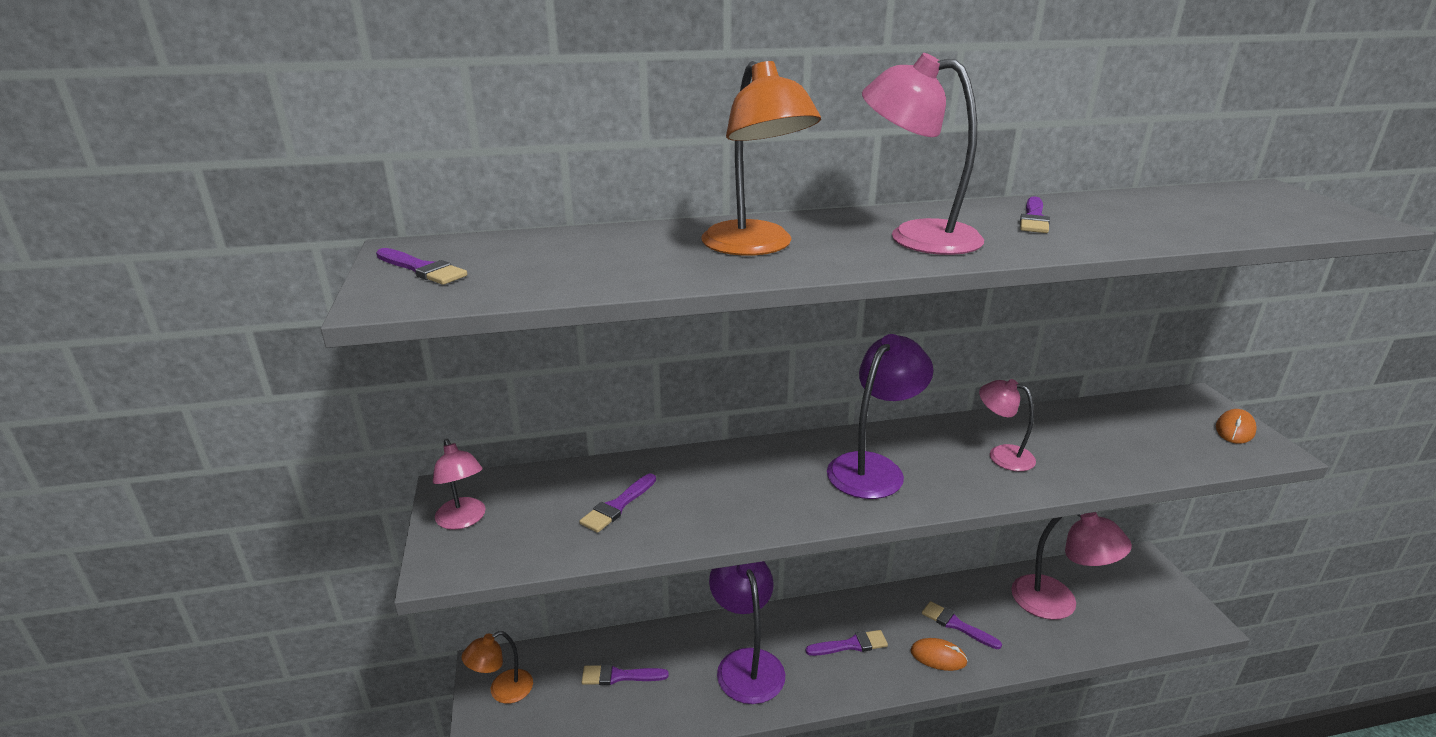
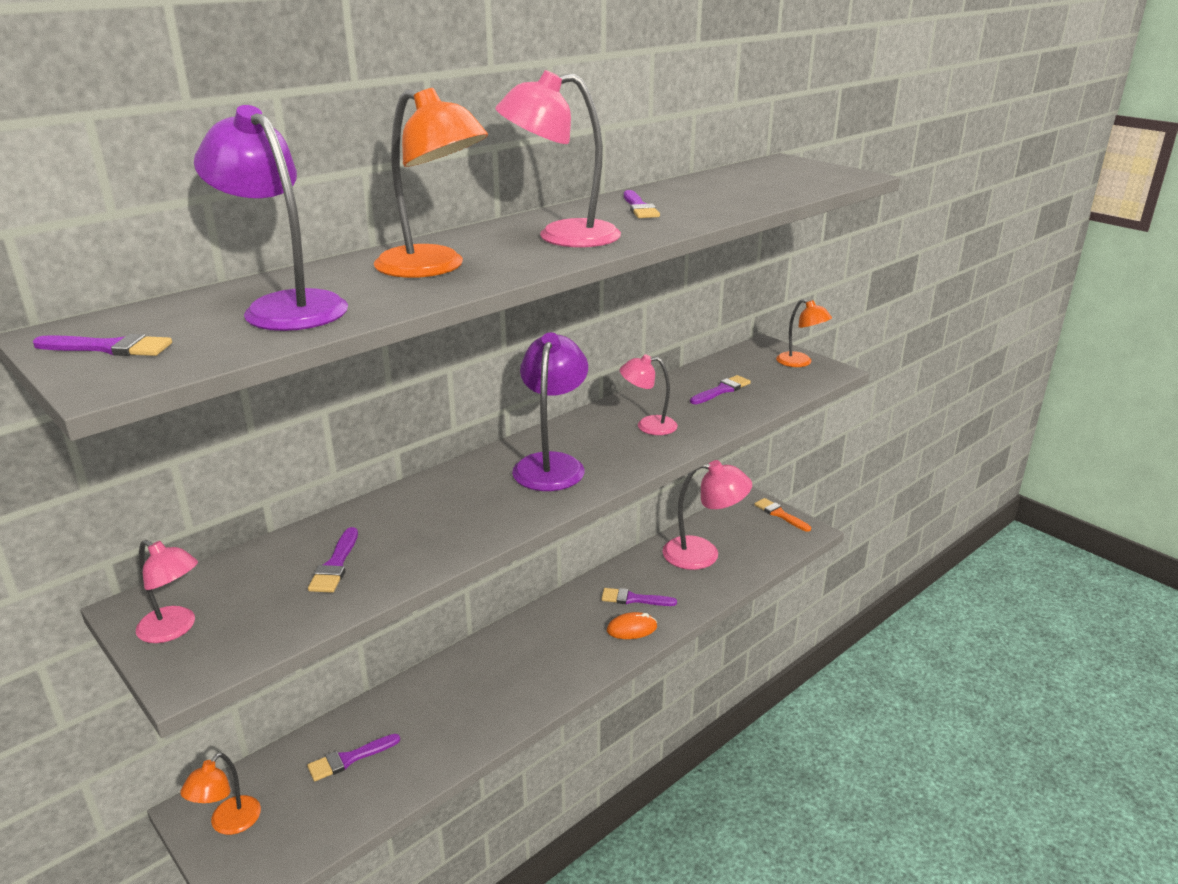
camera: 30 degrees left, 0 degrees up
(746, 663) = (469, 698): purple lamp -> purple lamp (285, 306)
(851, 645) = (555, 647): purple brush -> purple brush (722, 390)
(1174, 589) = (780, 514): none -> orange brush
(1235, 429) = (800, 362): orange mouse -> orange lamp

